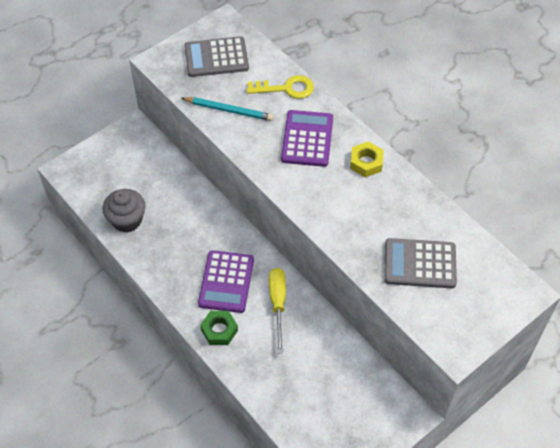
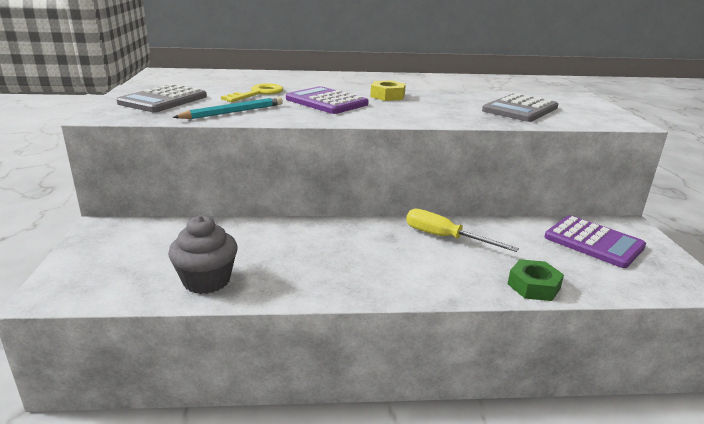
camera: 55 degrees left, 30 degrees down
(219, 330) = (445, 282): green nut -> green nut (533, 286)
(226, 282) = (383, 253): purple calculator -> purple calculator (593, 242)

